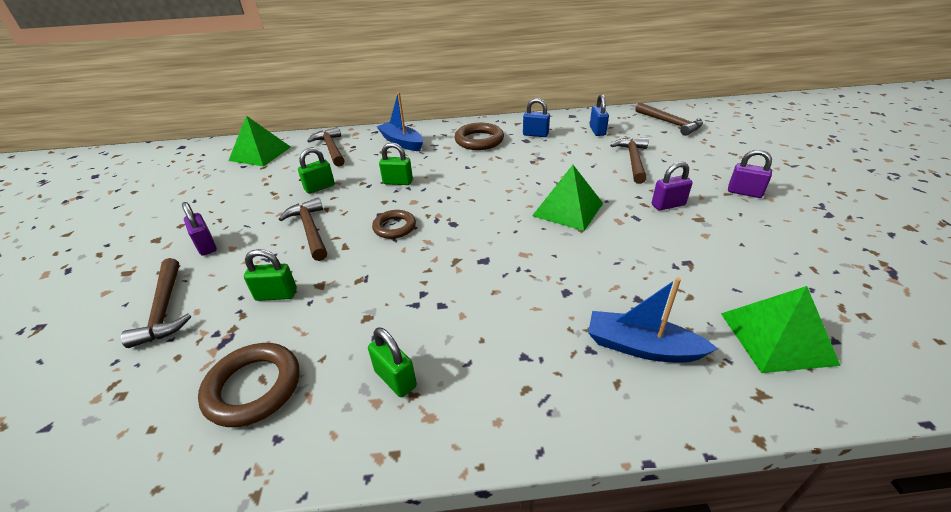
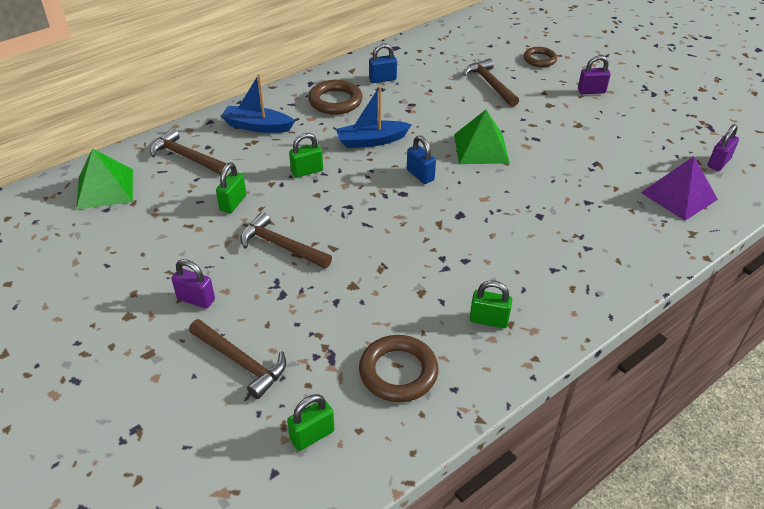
camera: 35 degrees left, 5 degrees up
(276, 295) = (326, 308): green padlock -> green padlock (312, 435)
(394, 227) = (356, 215): brown ring -> brown ring (539, 59)
(597, 131) = (434, 60): blue padlock -> blue padlock (420, 175)
(641, 347) = (614, 233): blue boat -> blue boat (371, 141)
(668, 205) = (549, 120): purple padlock -> purple padlock (718, 163)
(670, 123) = (488, 35): brown hammer -> none
(777, 338) = (679, 196): green pyramid -> purple pyramid

